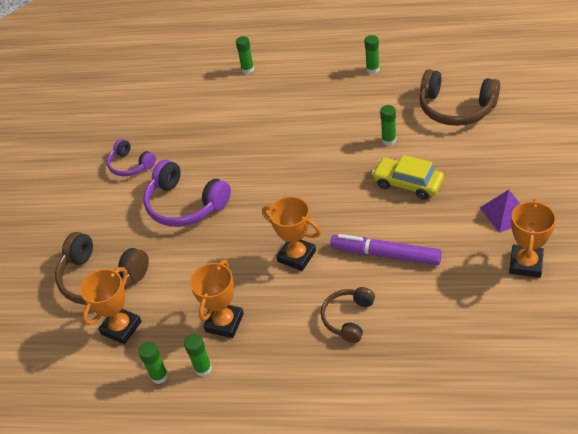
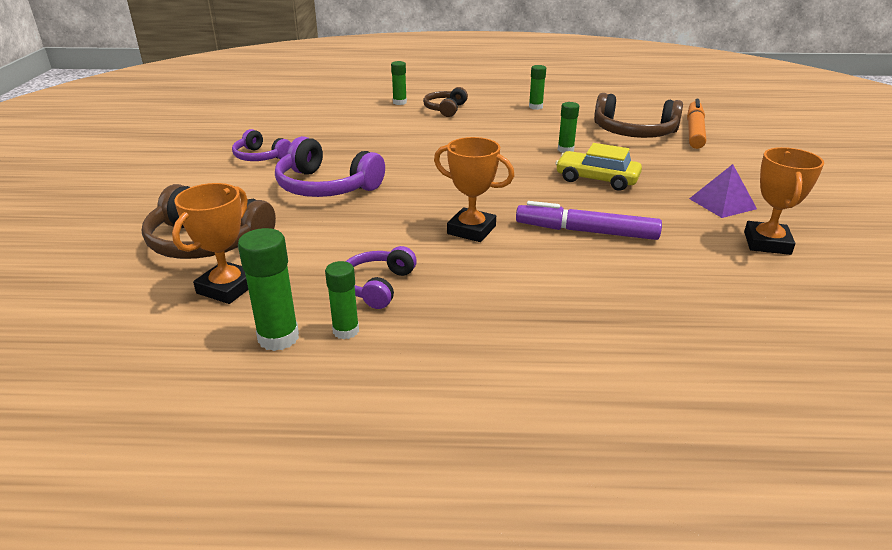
camera: 10 degrees left, 15 degrees down
(159, 376) = (278, 338): green glue stick -> green glue stick, size x1.51
(224, 323) = (377, 286): orange trophy -> purple headphones
(348, 318) = (551, 285): brown headphones -> brown headphones (445, 109)
(513, 103) = (694, 131): none -> orange marker

